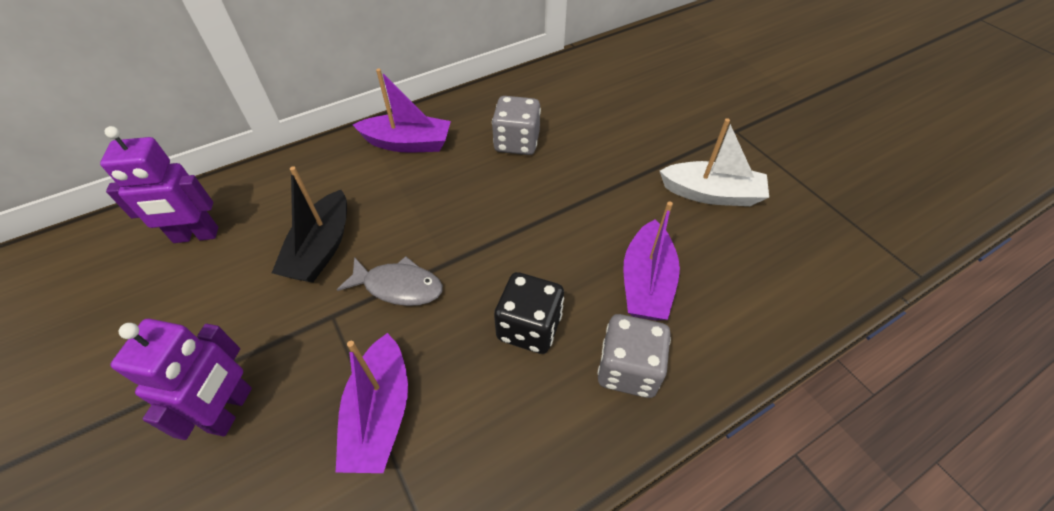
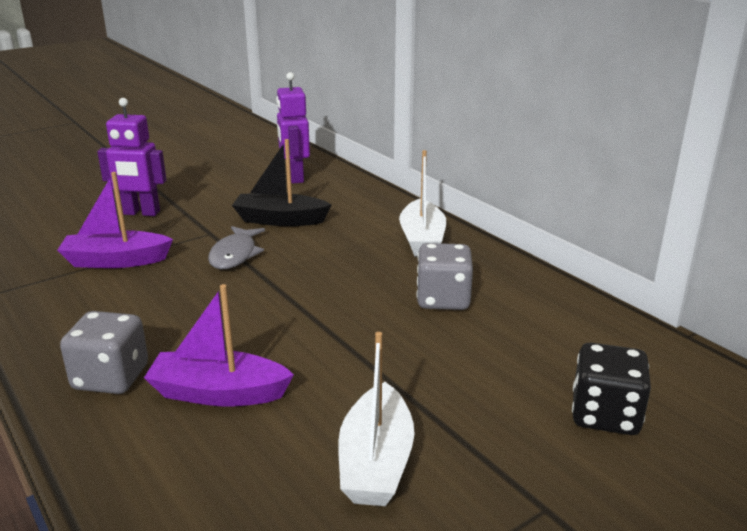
camera: 85 degrees right, 25 degrees down
(408, 143) = (422, 239): purple boat -> white boat
(529, 327) = (176, 319): black dice -> black dice (605, 415)

